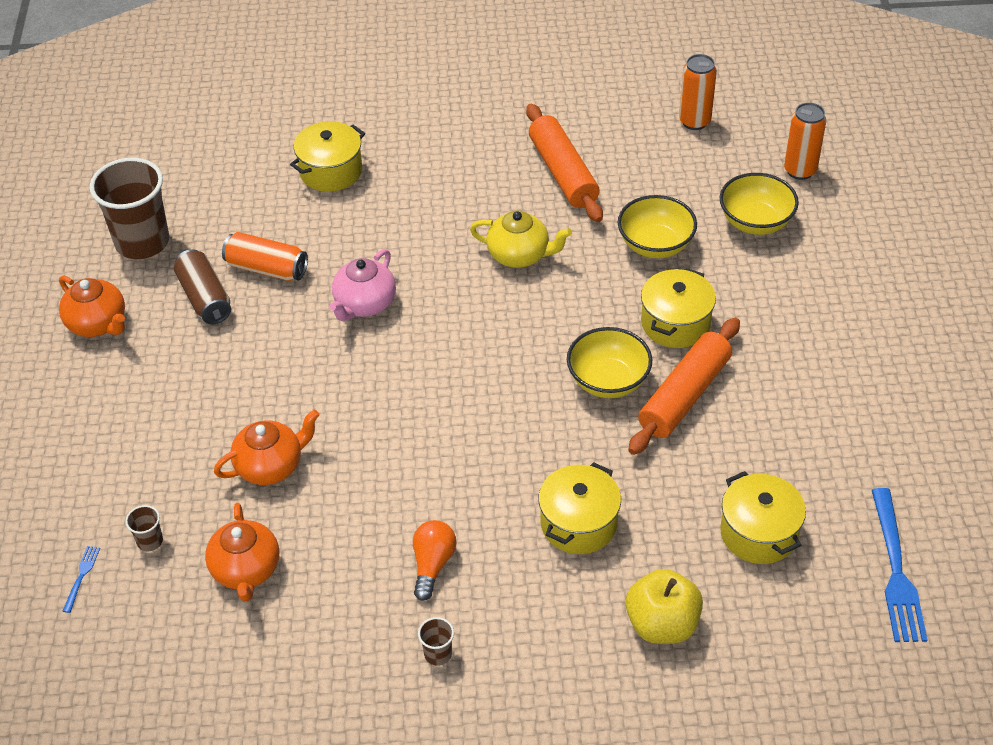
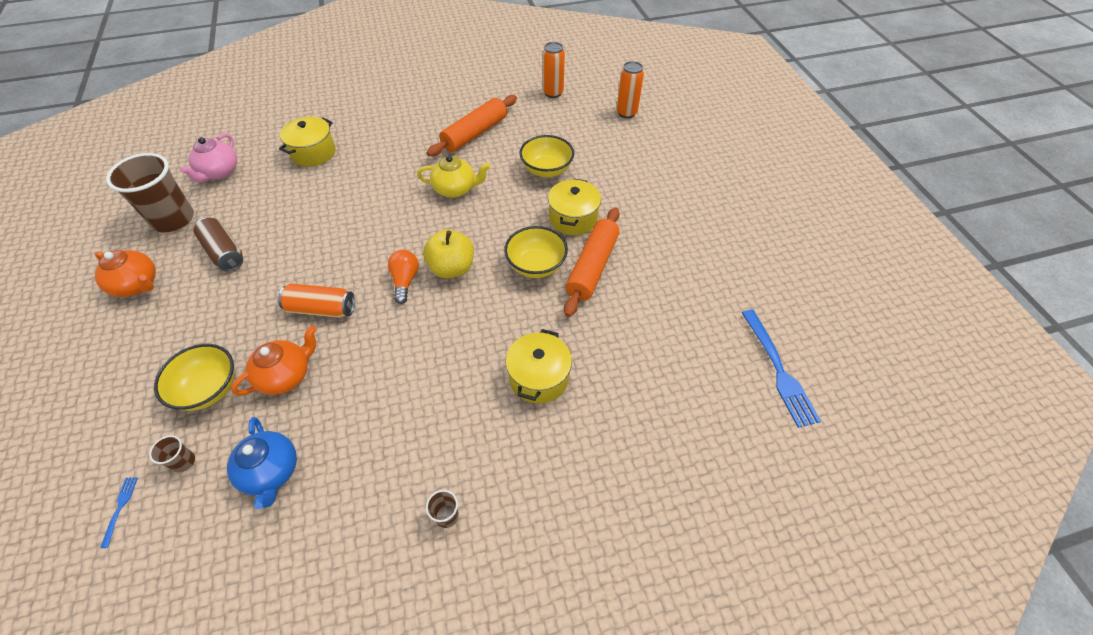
camera: 15 degrees left, 5 degrees up
(246, 570) = (271, 472): orange teapot -> blue teapot
(267, 269) = (271, 224): orange can -> orange can (321, 309)
(364, 304) = (348, 238): pink teapot -> pink teapot (219, 172)
(432, 564) = (430, 435): orange light bulb -> orange light bulb (405, 281)
(563, 173) = (474, 133): orange rolling pin -> orange rolling pin turned 75 degrees clockwise
(662, 624) = (622, 449): yellow apple -> yellow apple (452, 268)
(755, 222) = (608, 147): yellow bowl -> yellow bowl (209, 389)
(758, 533) = (673, 359): yellow pot -> none

